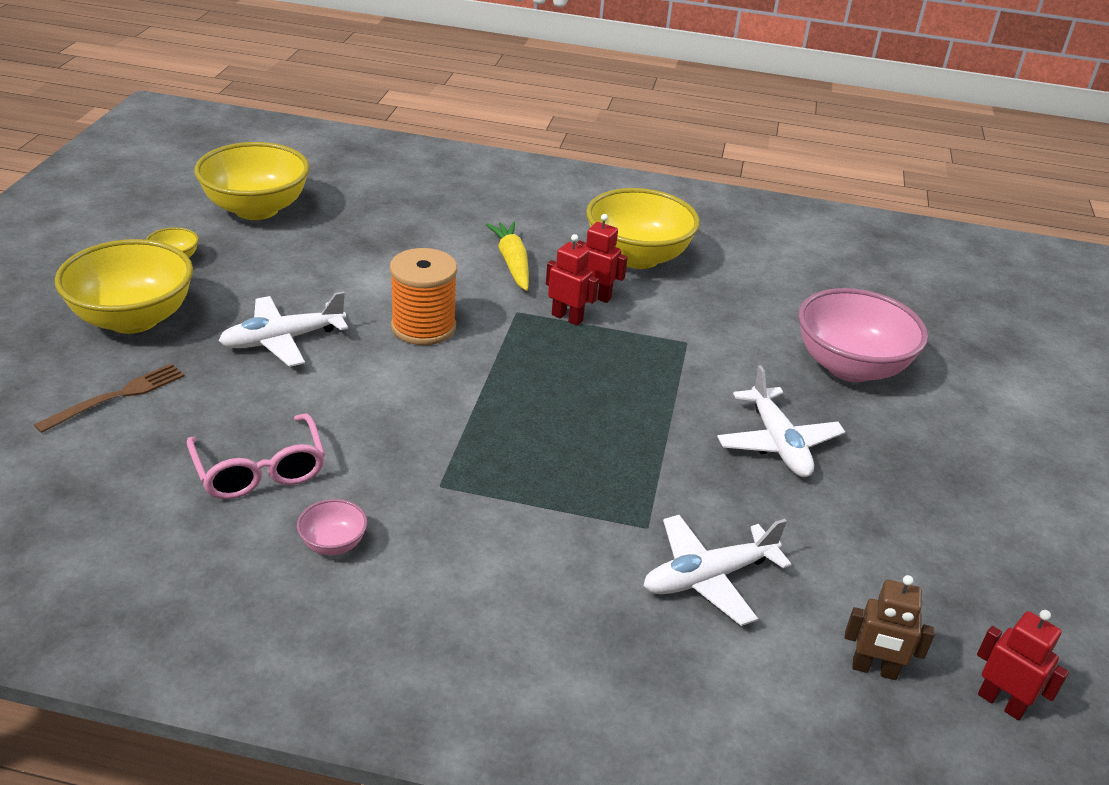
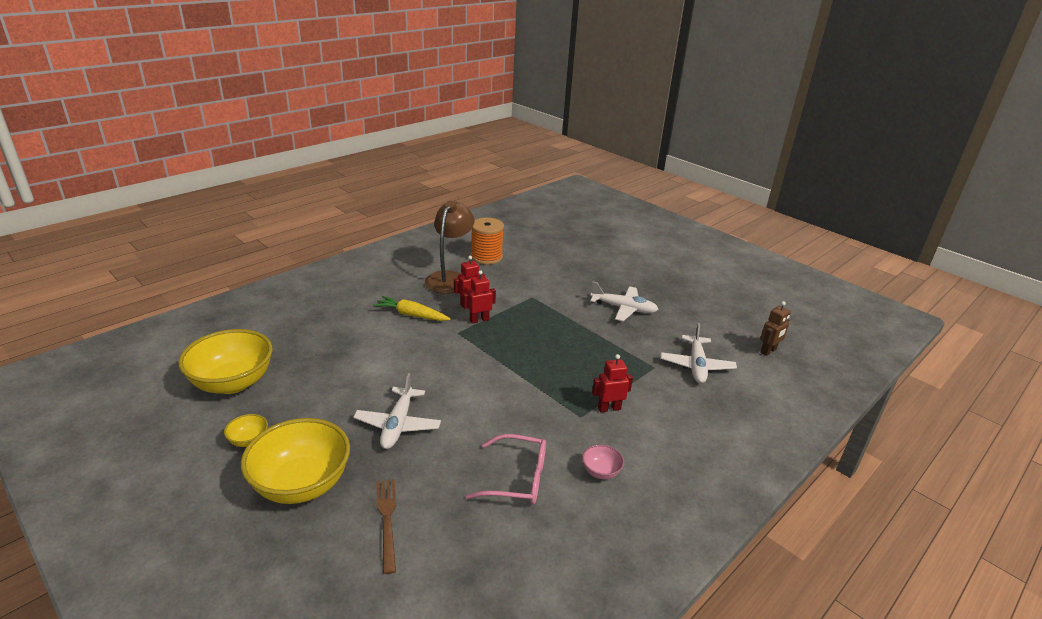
camera: 55 degrees left, 5 degrees down
(423, 327) = (439, 368): orange spool -> orange spool (486, 257)
(637, 257) = (449, 278): yellow bowl -> brown lamp
(850, 367) = (588, 268): pink bowl -> none
(1001, 702) = (797, 333): red robot -> red robot (609, 408)

